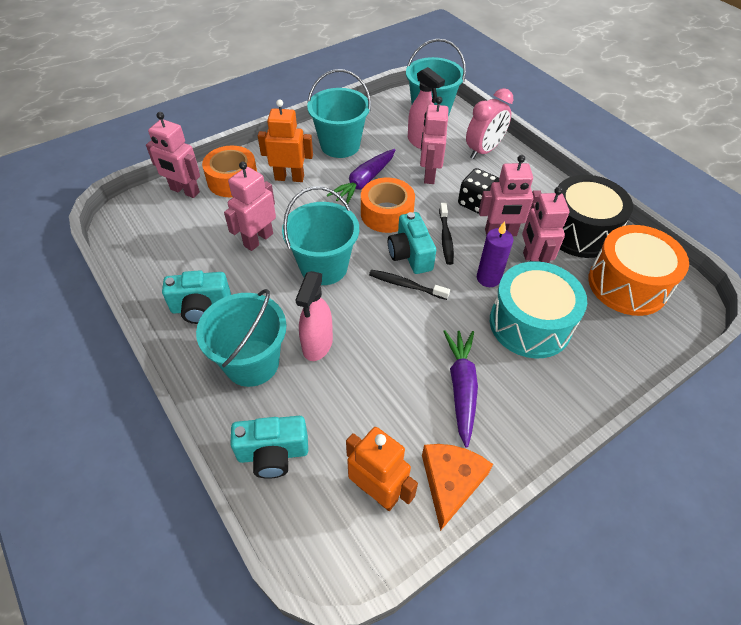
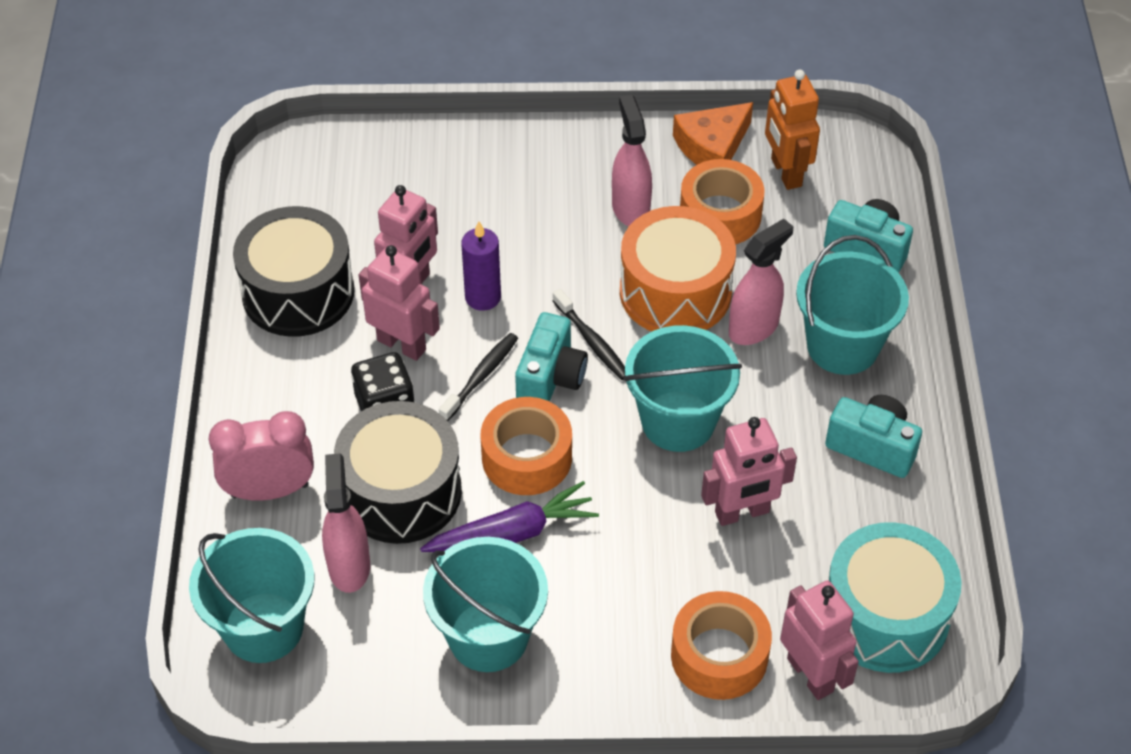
camera: 145 degrees left, 0 degrees up
(289, 178) = (623, 608): orange robot -> none
(398, 419) = (720, 215): none -> orange tape
(429, 175) = (401, 492): pink robot -> black drum
(461, 387) = (630, 208): purple carrot -> pink spray bottle
(530, 324) = (491, 226): turquoise drum -> turquoise drum (885, 616)
(627, 284) = (330, 206): orange drum -> orange drum (675, 292)

